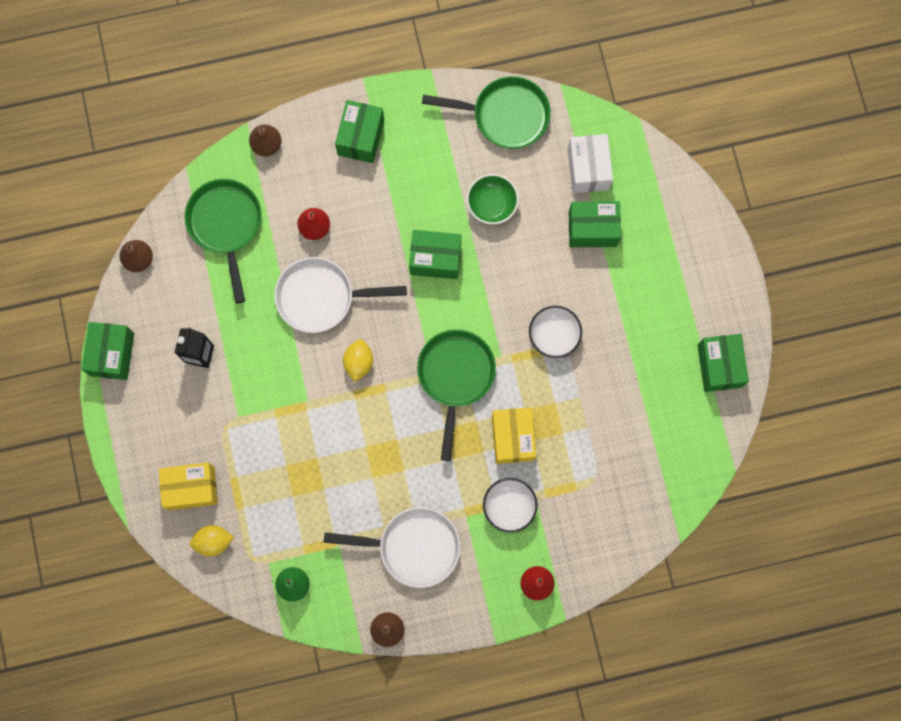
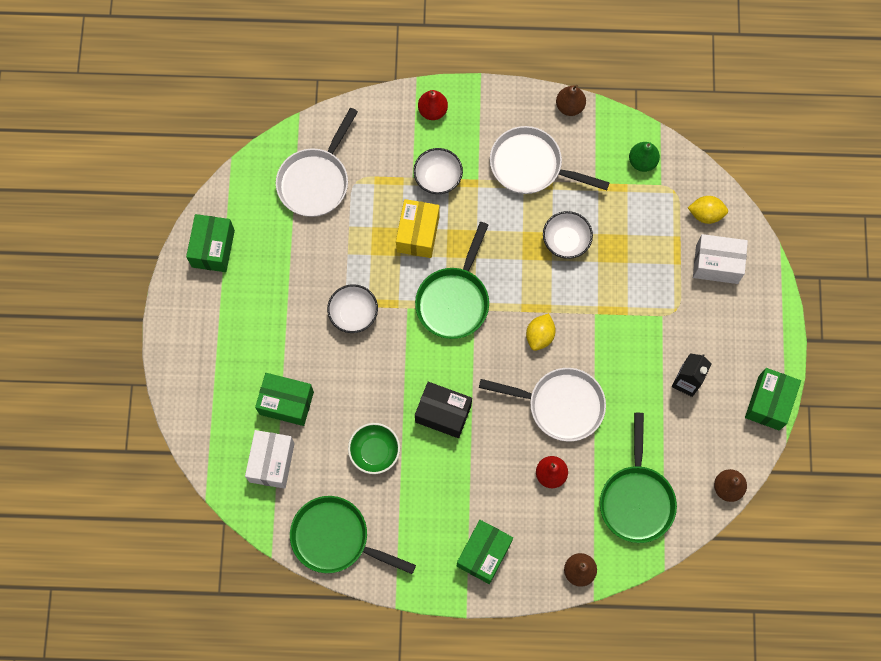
camera: 165 degrees left, 5 degrees down
(191, 488) = (716, 264): yellow box -> white box
(355, 472) = (566, 241): none -> white bowl
(435, 259) = (443, 413): green box -> black box
(637, 468) = (316, 181): none -> white pan

